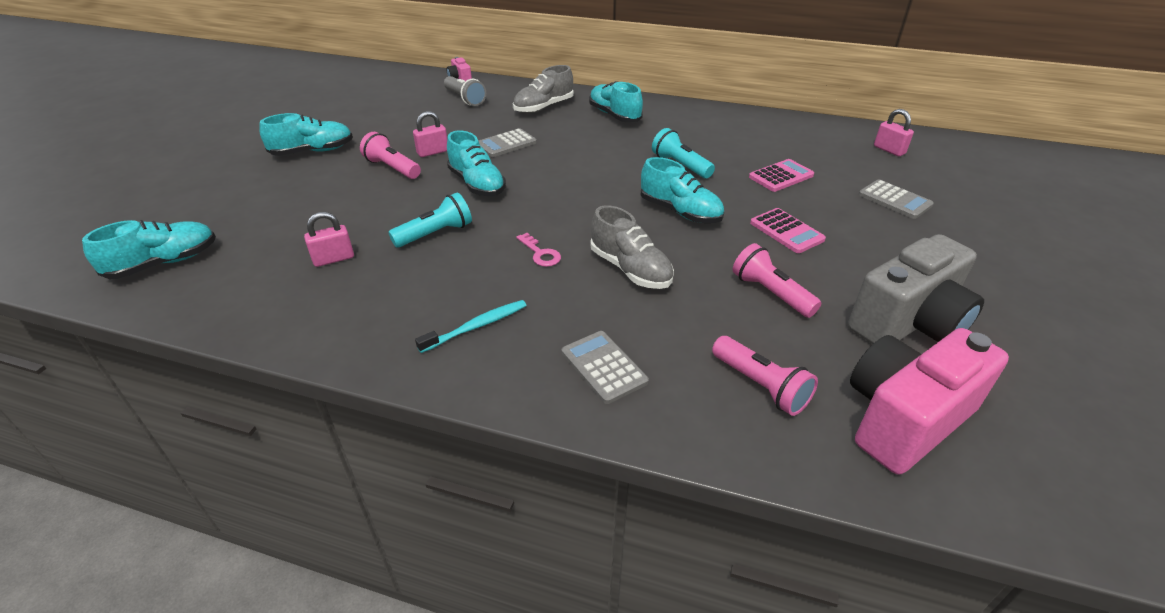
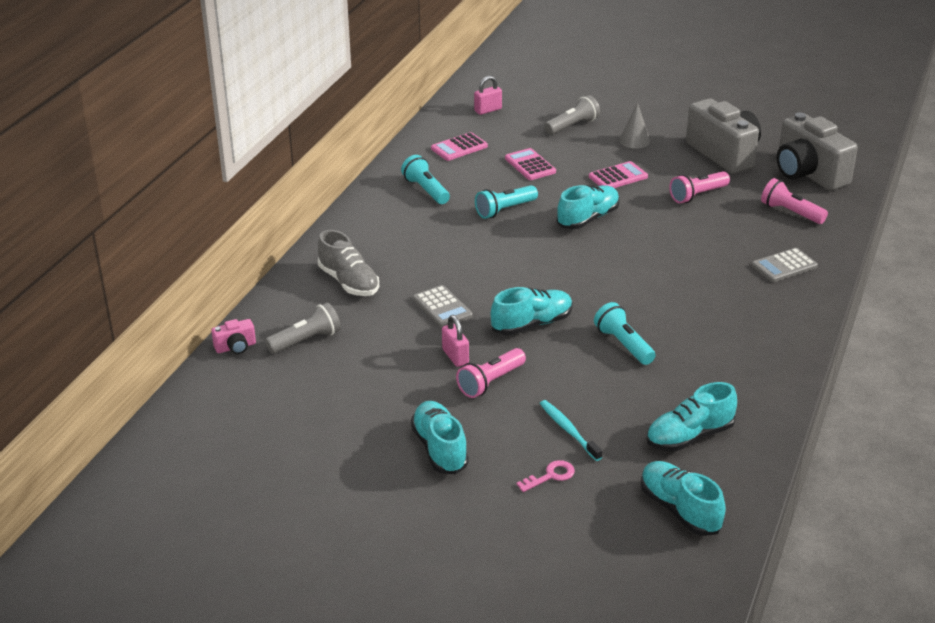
camera: 85 degrees left, 5 degrees down
(333, 259) = (666, 400): pink padlock -> none
(476, 326) = (750, 318): turquoise toothbrush -> turquoise toothbrush (568, 430)
(540, 253) = (653, 289): pink key -> pink key (550, 476)
(614, 115) = (383, 237): turquoise shoe -> turquoise shoe (689, 437)
(630, 269) = (673, 248): grey shoe -> none
(702, 128) = (426, 190): none -> turquoise flashlight
(760, 386) = (790, 212): pink flashlight -> pink flashlight turned 105 degrees counterclockwise
(794, 139) = (459, 147): none -> pink calculator
(891, 244) = (634, 140): none -> grey cone
(894, 200) = (572, 126): grey calculator -> grey flashlight
(904, 419) = (808, 174): pink camera -> grey camera

